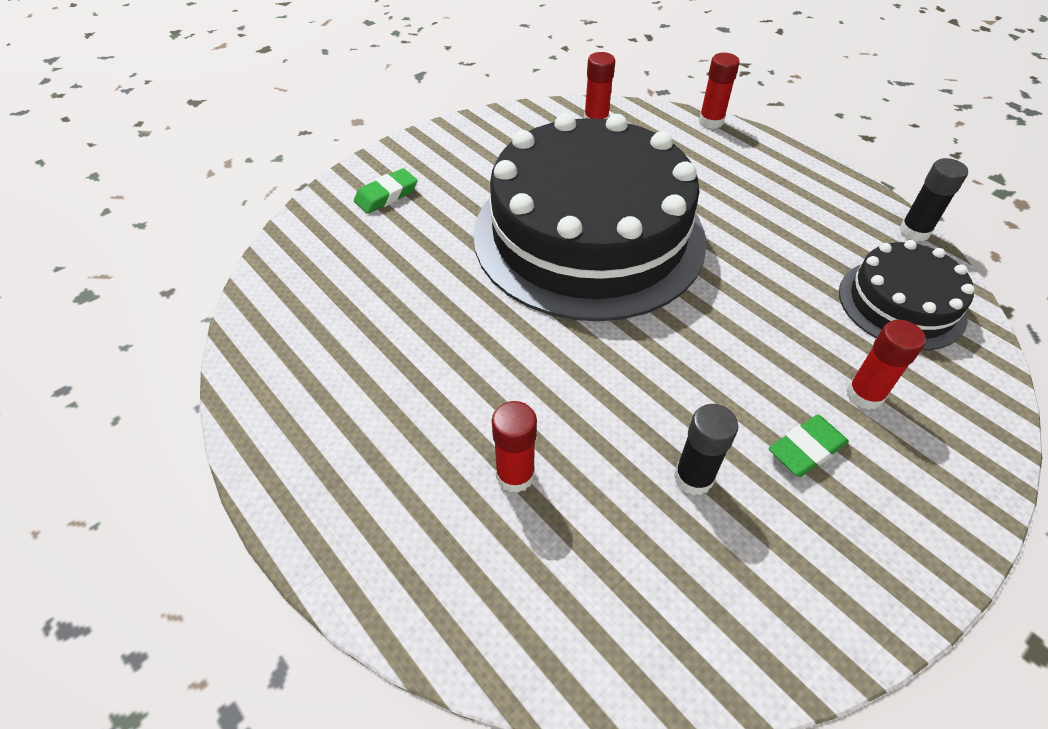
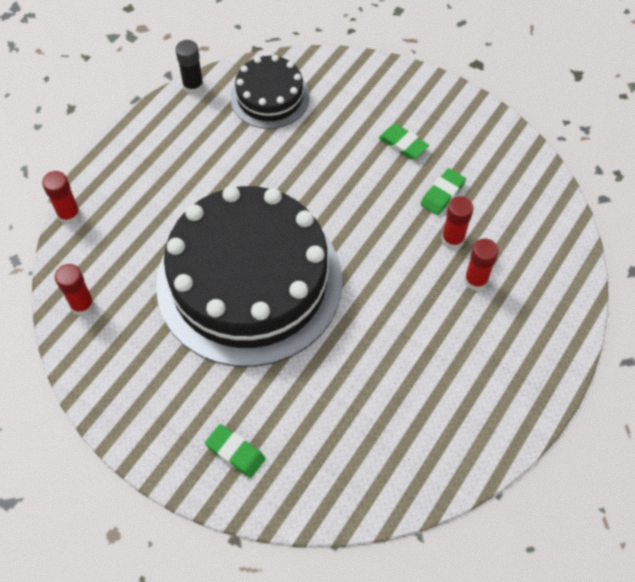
camera: 105 degrees left, 10 degrees up
(693, 478) = (442, 194): black glue stick -> green eraser
(864, 395) = (354, 118): red glue stick -> red glue stick (452, 239)

